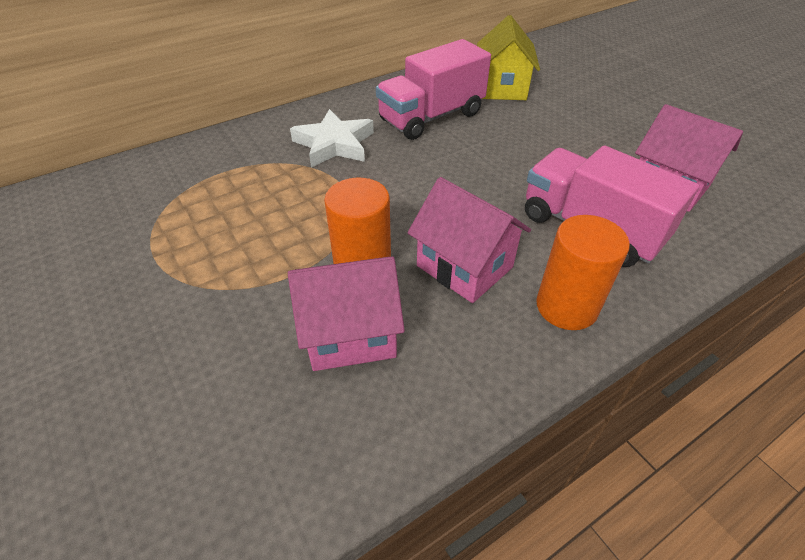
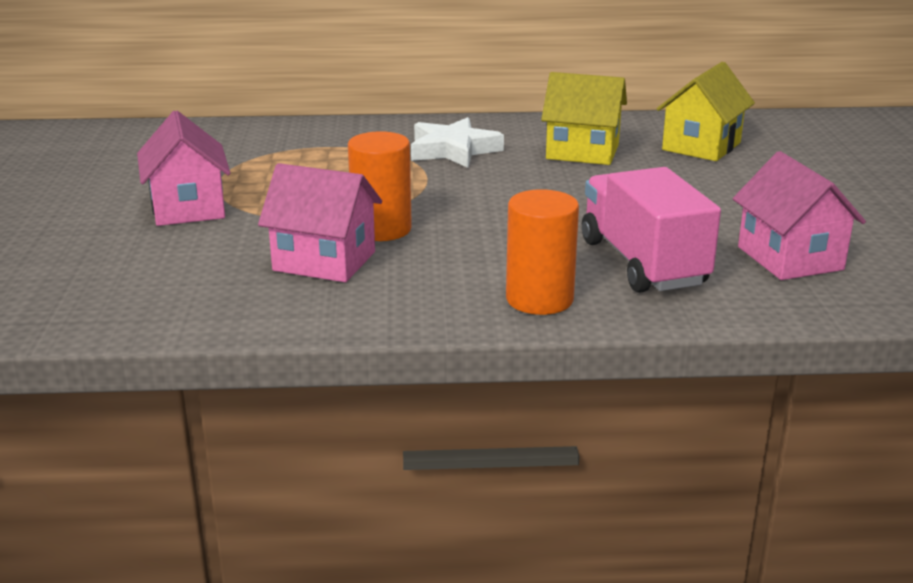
camera: 30 degrees right, 20 degrees down
(431, 117) = (582, 152): pink truck -> yellow house
(464, 266) = (475, 252): pink house -> pink house (188, 208)

